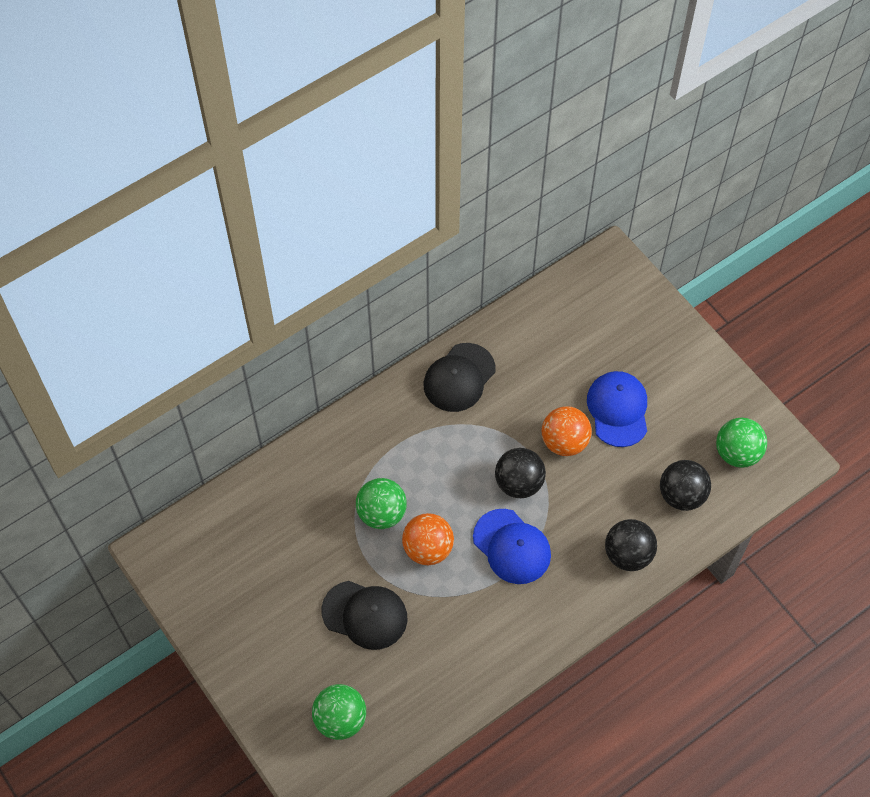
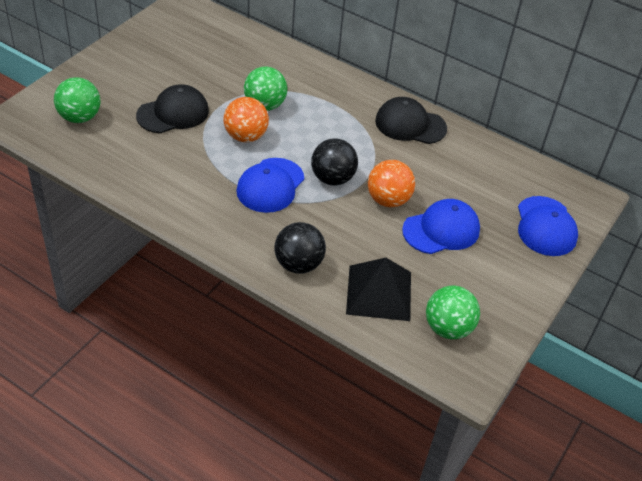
camera: 65 degrees right, 15 degrees down
(365, 615) = (173, 113): black cap -> black cap turned 120 degrees counterclockwise
(638, 317) = (545, 226): none -> blue cap
(681, 495) = (379, 292): black ball -> black pyramid

